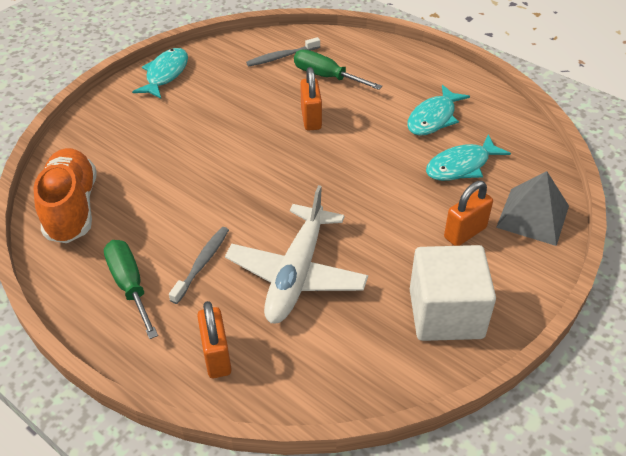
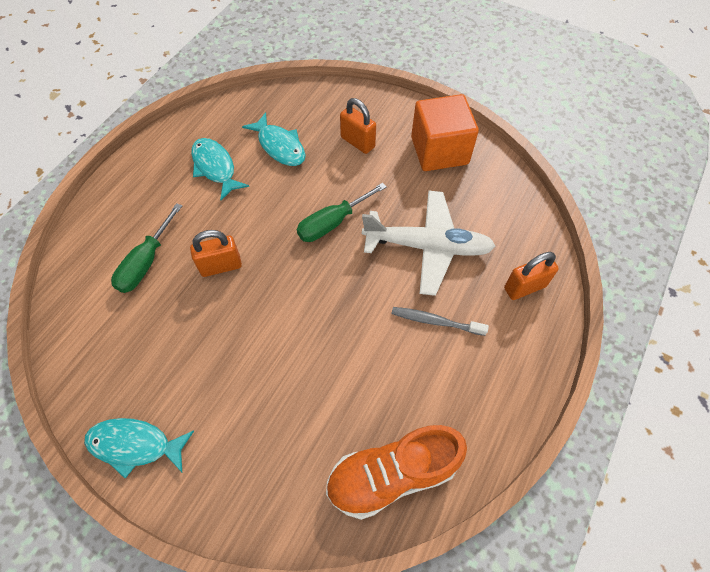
camera: 100 degrees left, 15 degrees up
(130, 285) = (476, 376): green screwdriver -> green screwdriver (332, 223)
(282, 57) = (104, 313): grey toothbrush -> none
(433, 118) = (215, 167): turquoise fish -> turquoise fish turned 150 degrees counterclockwise
(446, 313) = (439, 151): white cube -> orange cube
(532, 216) = (332, 104): grey pyramid -> none

